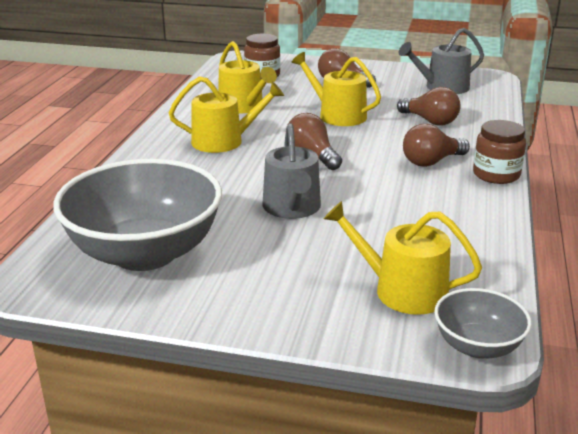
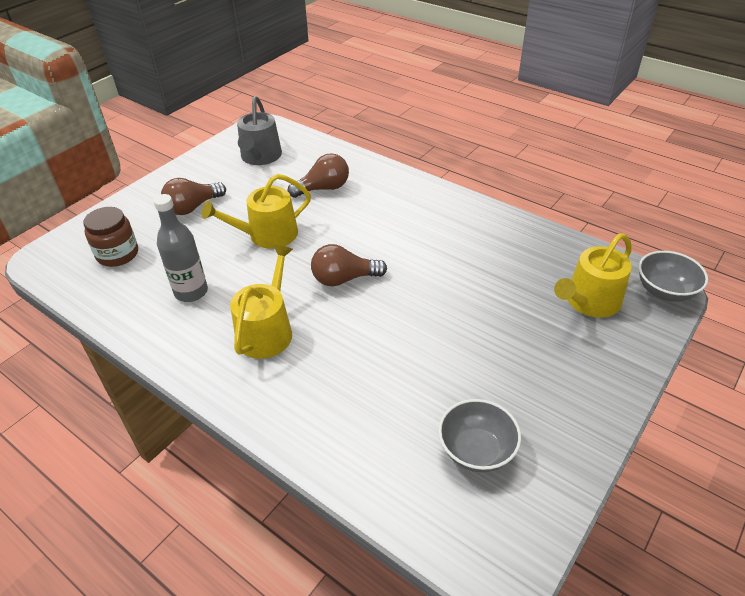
camera: 65 degrees left, 15 degrees up
(145, 253) = (476, 450): grey bowl -> grey bowl, size x0.49
(244, 107) = (191, 292): yellow watering can -> grey bottle
(292, 208) = (437, 322): grey watering can -> none
(431, 162) = (399, 216): brown light bulb -> none
(496, 174) = (440, 193): brown jar -> none

